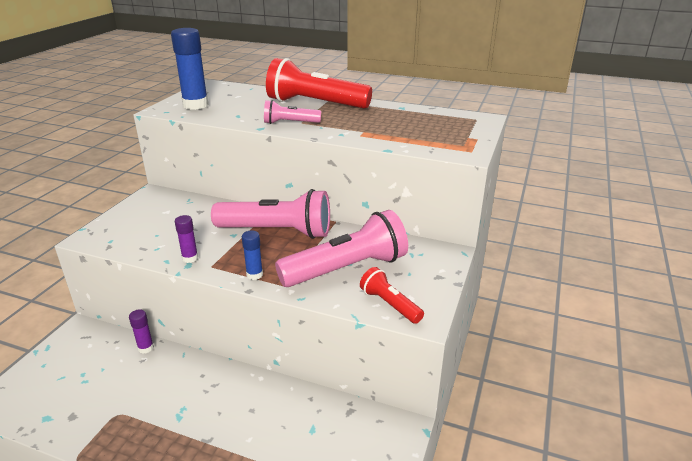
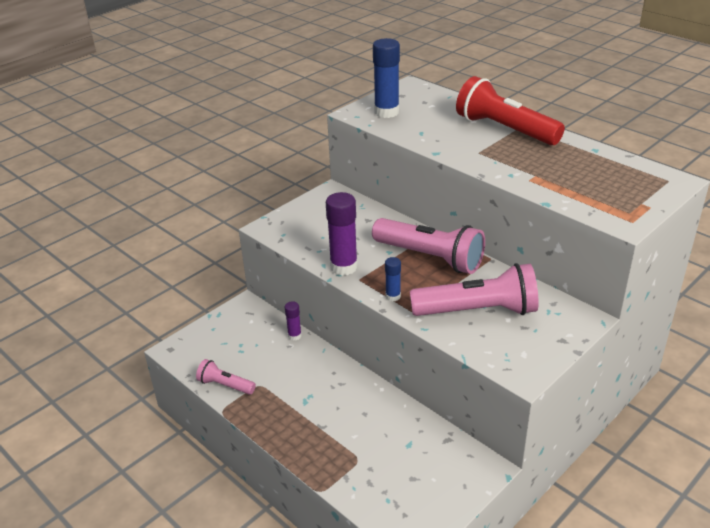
camera: 25 degrees right, 5 degrees up
(190, 258) = (344, 267): purple glue stick -> purple glue stick, size x1.91
(290, 123) = (467, 151): pink flashlight -> pink flashlight (225, 385)
(390, 304) = (500, 355): red flashlight -> none

